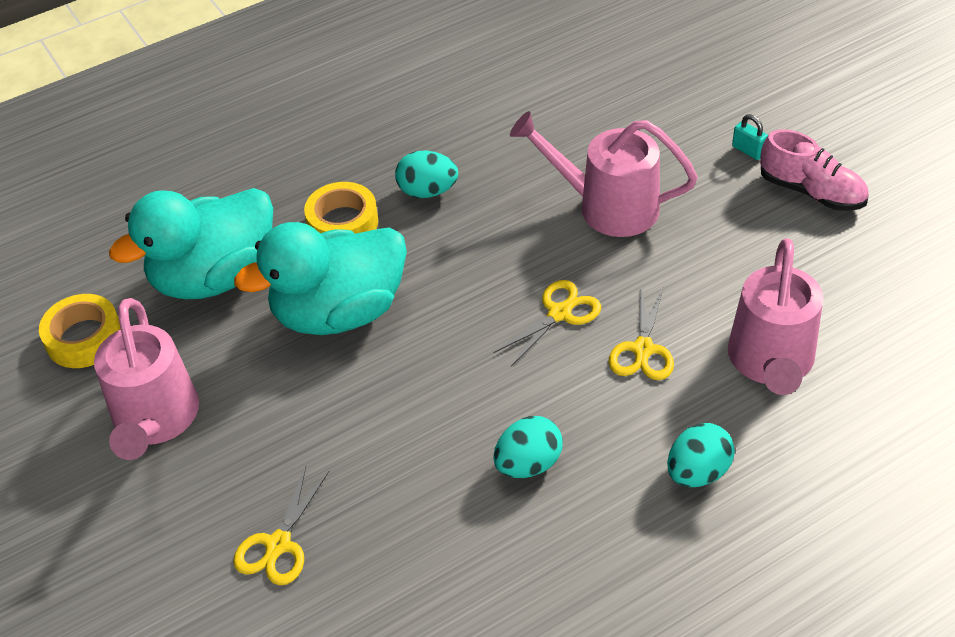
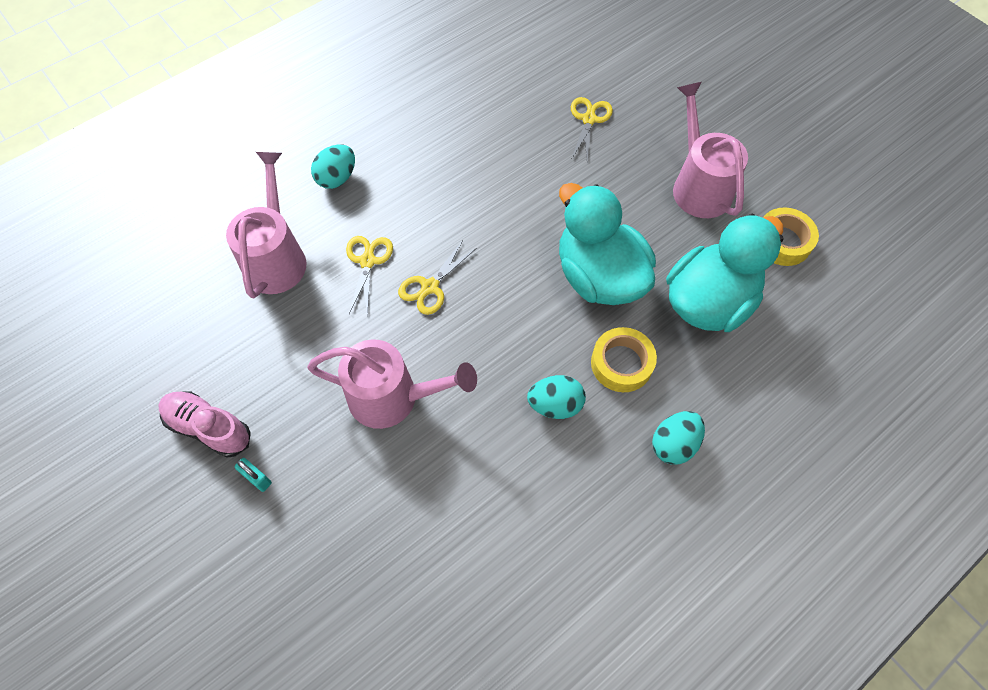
camera: 170 degrees right, 15 degrees up
(339, 312) = (599, 276): turquoise duck -> turquoise duck turned 90 degrees counterclockwise
(528, 464) = (445, 175): turquoise egg -> turquoise egg (673, 444)

